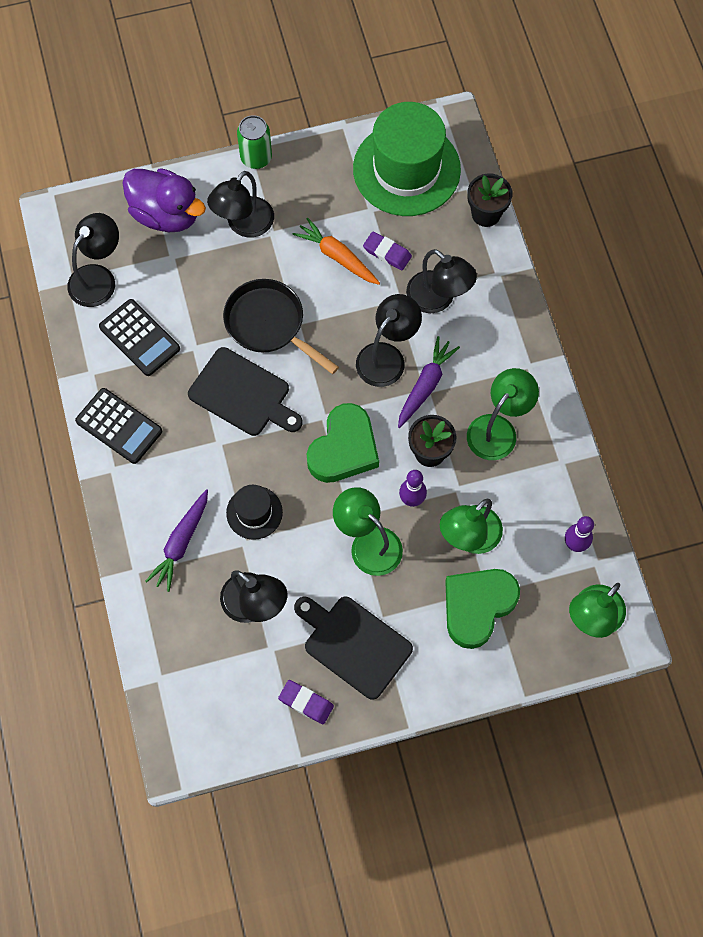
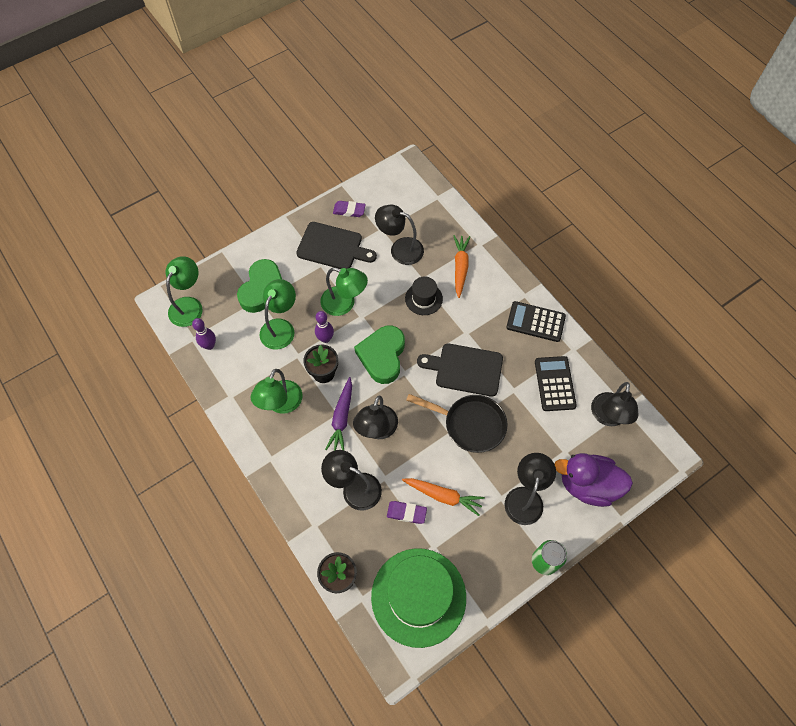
camera: 160 degrees right, 5 degrees down
(139, 338) = (554, 384): black calculator -> black calculator turned 60 degrees clockwise
(181, 543) = (460, 267): purple carrot -> orange carrot

